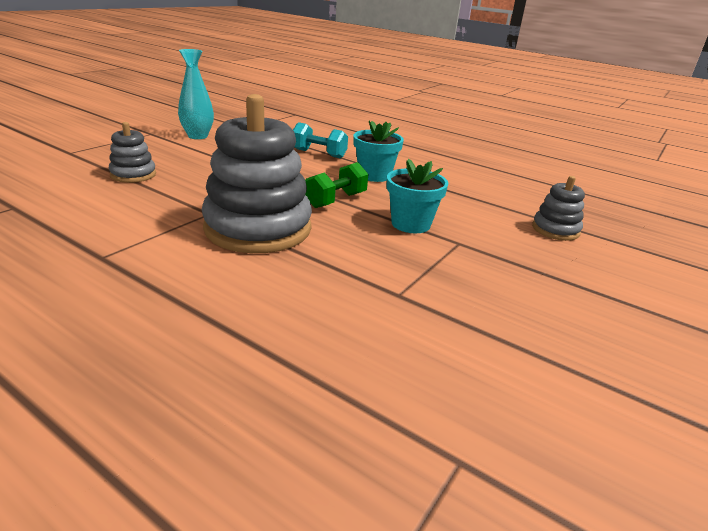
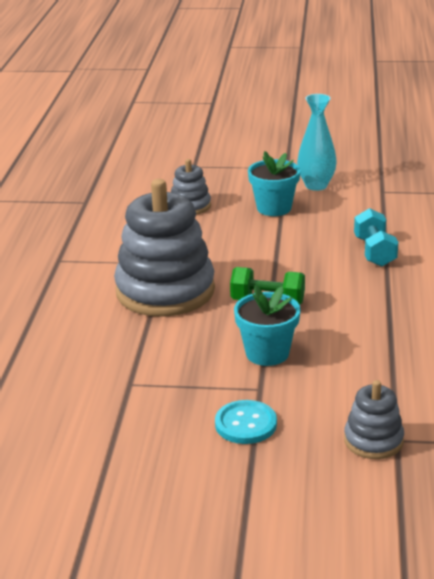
camera: 65 degrees right, 0 degrees up
(374, 175) = (363, 299): turquoise flower pot -> turquoise flower pot (274, 208)
(506, 264) = (245, 424): none -> turquoise button

